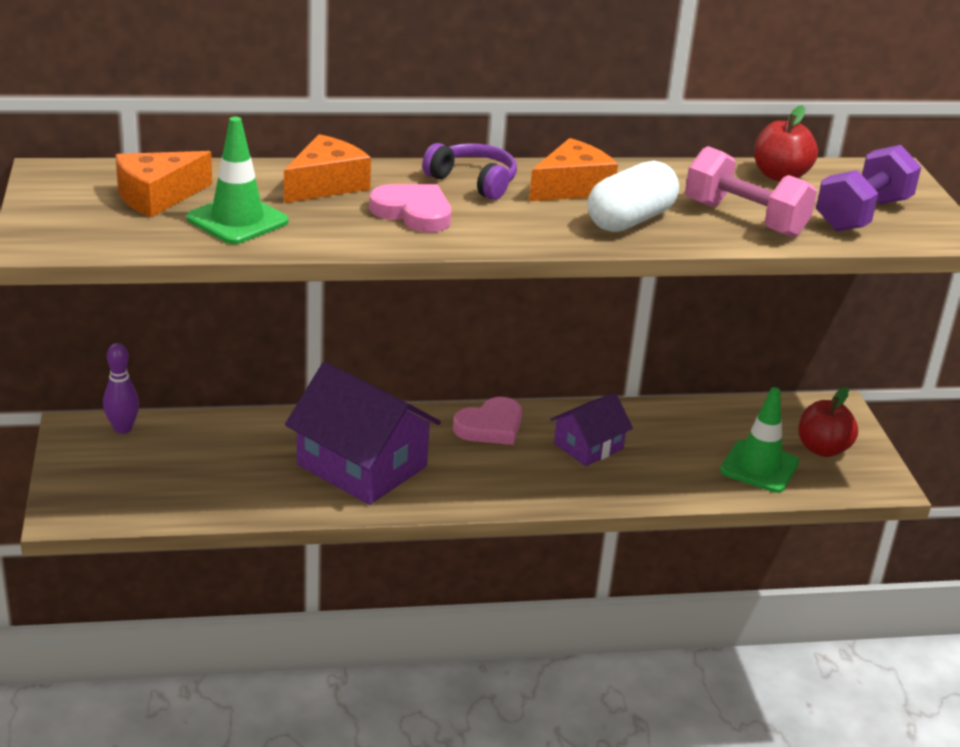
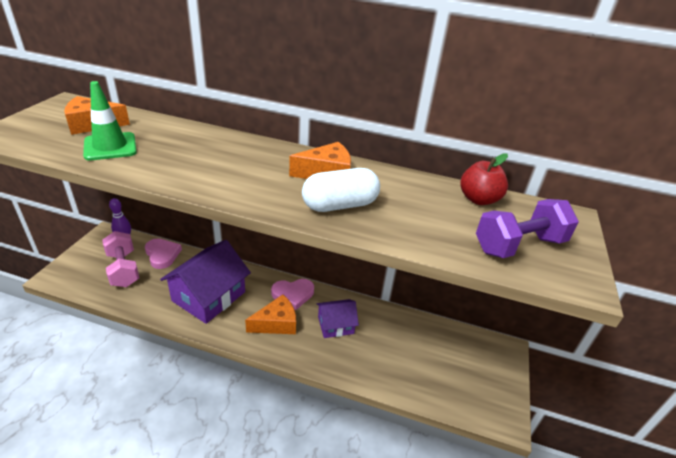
camera: 25 degrees right, 5 degrees up
(326, 185) = (186, 138): orange cheese -> orange cheese (276, 323)
(362, 465) = (209, 296): purple house -> purple house turned 60 degrees clockwise
(413, 212) = (211, 166): pink heart -> pink heart (162, 255)
(473, 182) = (271, 156): purple headphones -> none
(744, 219) = (422, 225): pink dumbbell -> pink dumbbell (123, 269)
(759, 467) = (428, 376): green traffic cone -> none
(822, 449) = (478, 377): red apple -> none

